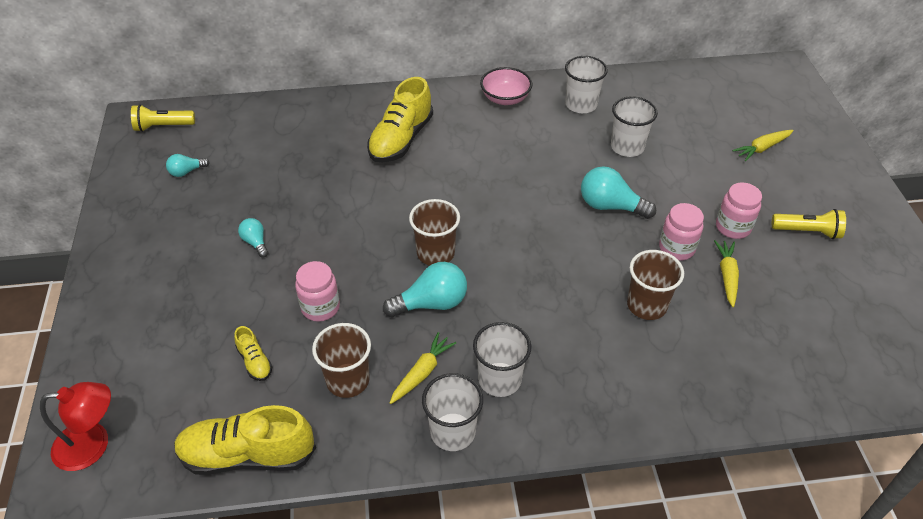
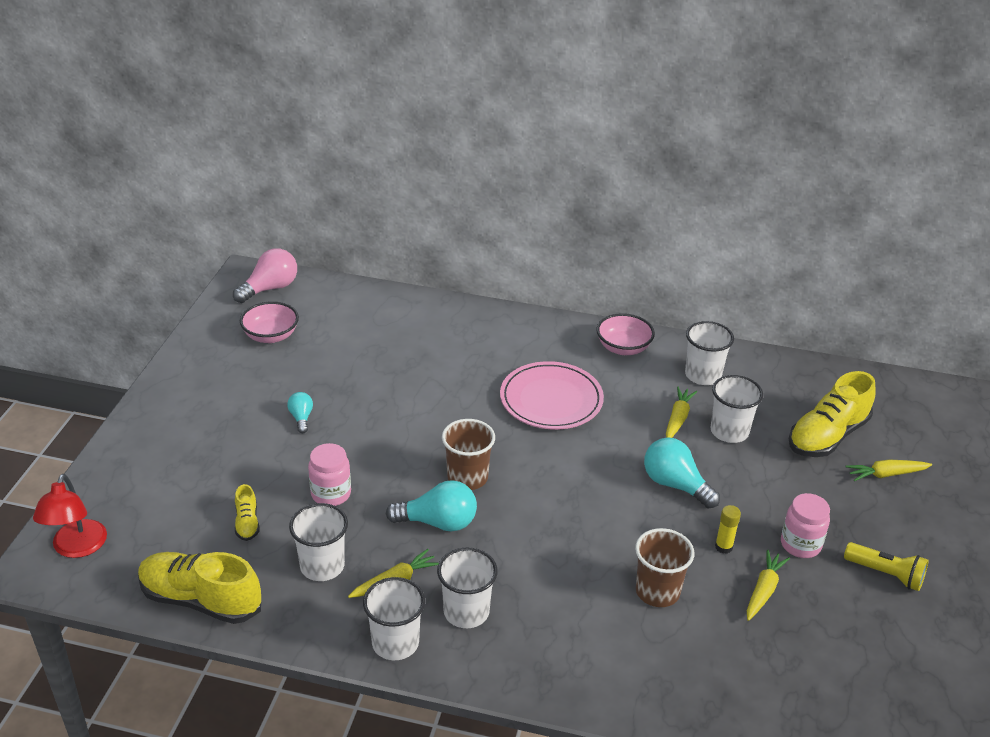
camera: 20 degrees right, 10 degrees down
(93, 445) = (77, 548): red lamp -> red lamp turned 75 degrees clockwise
(163, 126) = (270, 288): yellow flashlight -> pink light bulb
(186, 172) = (271, 336): turquoise light bulb -> pink bowl
(348, 380) = (322, 566): brown cup -> white cup
(401, 139) = (492, 360): yellow shoe -> yellow shoe (827, 436)
(470, 161) = (551, 400): none -> pink plate
(581, 148) = (678, 418): none -> yellow carrot
(676, 248) = (723, 547): pink jar -> yellow glue stick

